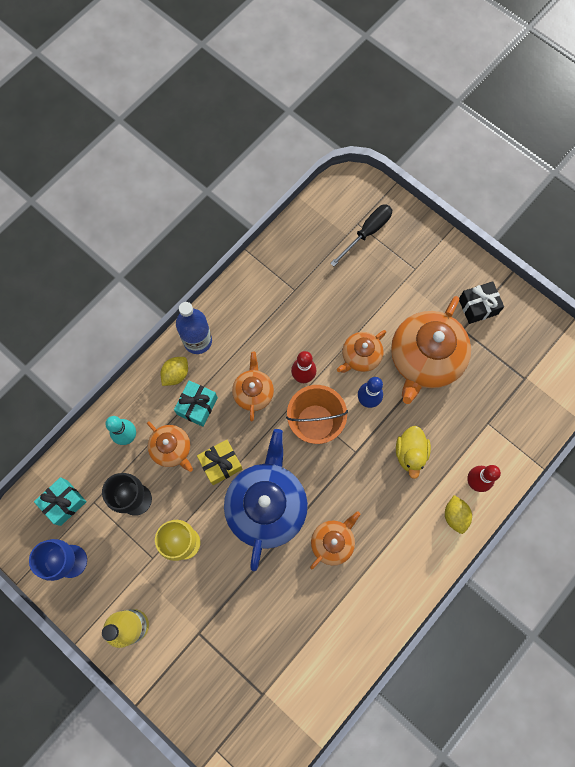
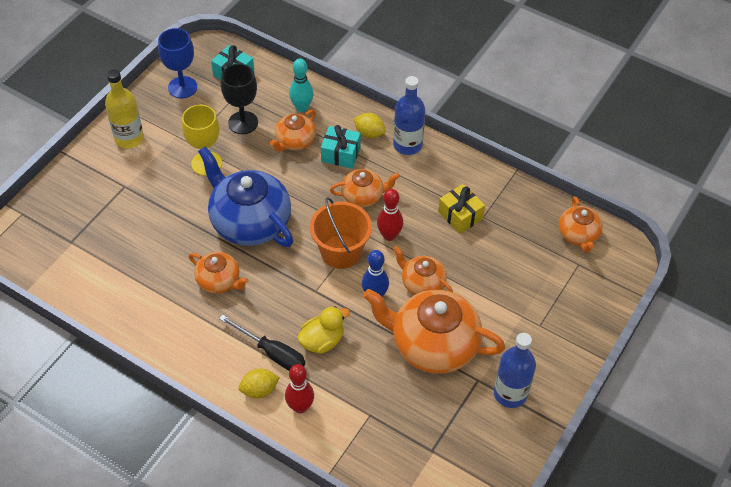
camera: 80 degrees right, 20 degrees down
(221, 464) = (285, 180): yellow gift -> yellow gift (460, 215)
(266, 505) = (250, 222): blue teapot -> blue teapot turned 135 degrees counterclockwise
(327, 216) = (578, 235): none -> orange teapot
(367, 232) = (570, 274): black screwdriver -> black screwdriver (272, 353)
(410, 453) = (322, 341): yellow duck -> yellow duck turned 150 degrees clockwise
(478, 306) = (510, 393): black gift -> blue bottle

